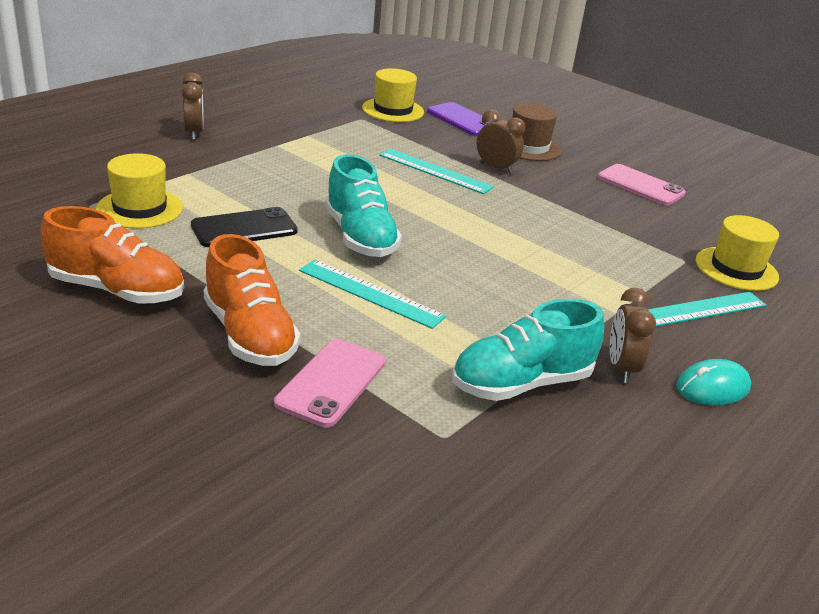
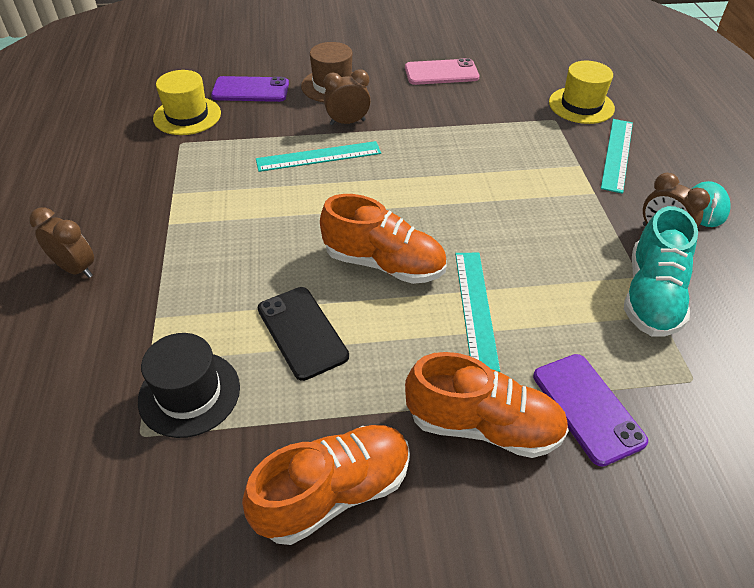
camera: 45 degrees left, 15 degrees up
(140, 208) = (189, 393): yellow hat -> black hat
(244, 228) = (302, 332): black phone -> black phone turned 45 degrees counterclockwise
(331, 382) = (587, 408): pink phone -> purple phone
(360, 237) = (384, 264): turquoise shoe -> orange shoe
(370, 293) = (475, 308): turquoise ruler -> turquoise ruler turned 75 degrees counterclockwise

